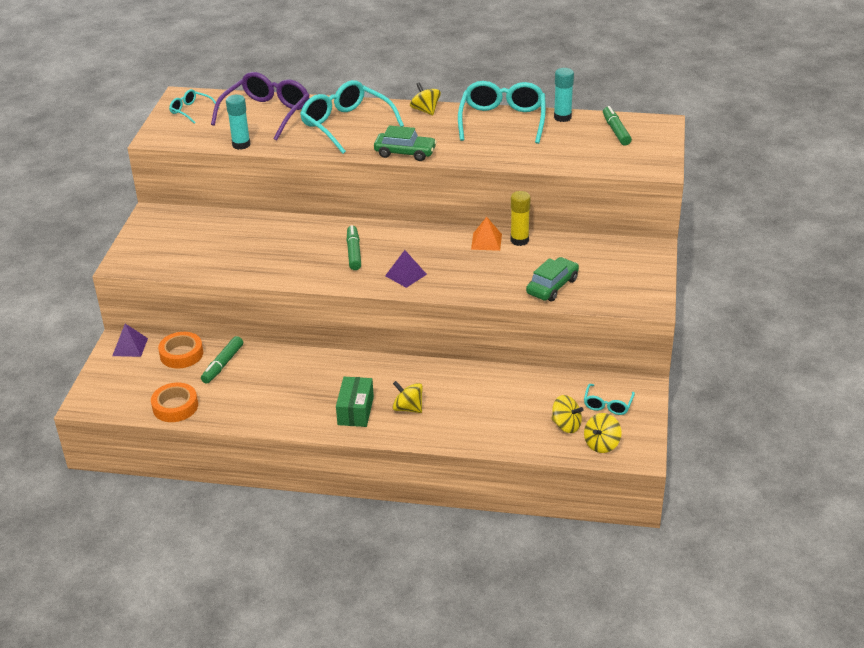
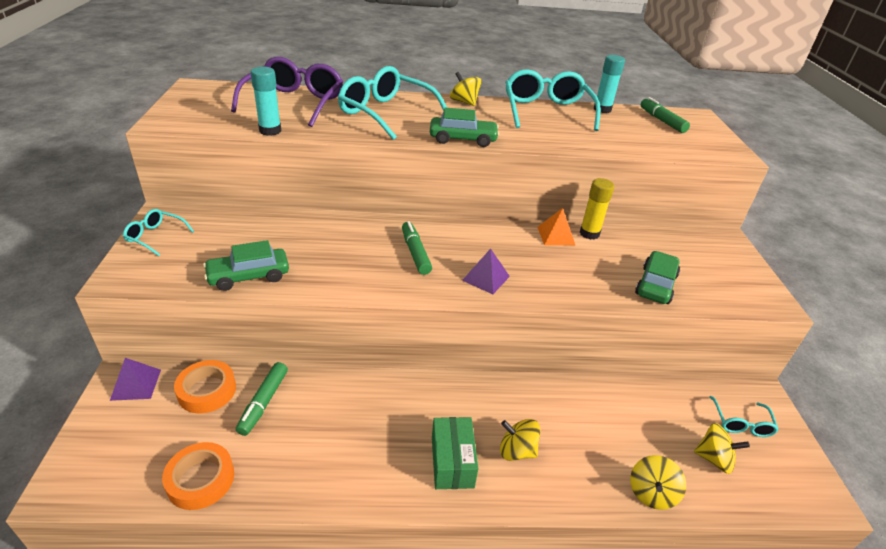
camera: 15 degrees left, 0 degrees up
(191, 111) = (206, 99): turquoise glasses -> turquoise glasses (156, 237)
(216, 266) = (249, 276): none -> green car
(601, 444) = (770, 485): yellow spinning top -> yellow spinning top (651, 493)

